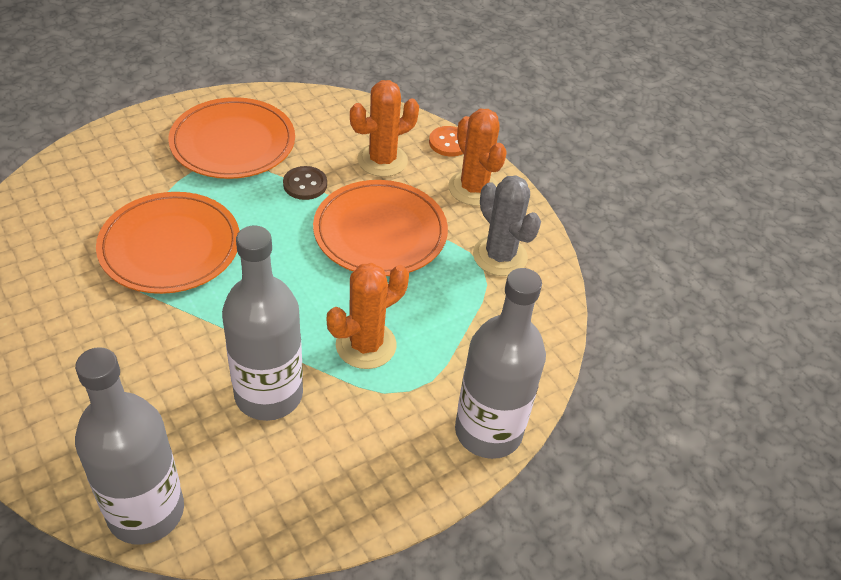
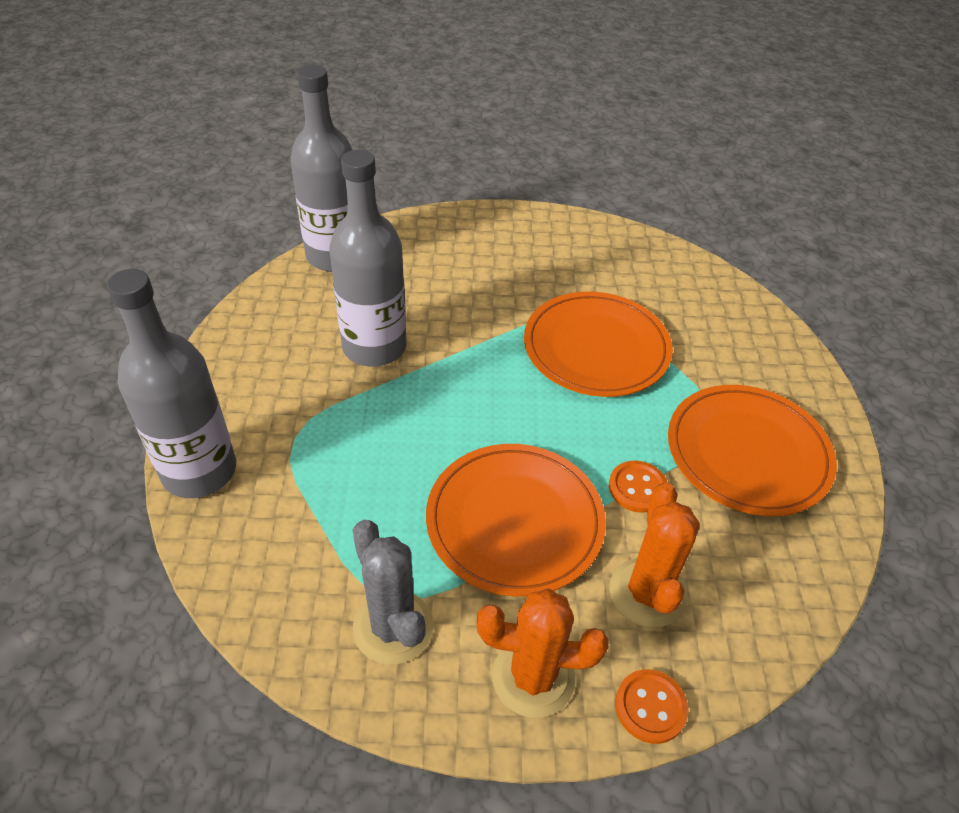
camera: 125 degrees right, 0 degrees up
(305, 184) = (637, 488): brown button -> orange button
(366, 345) = (370, 431): orange cactus -> none
(500, 256) = (393, 627): grey cactus -> grey cactus turned 60 degrees clockwise

